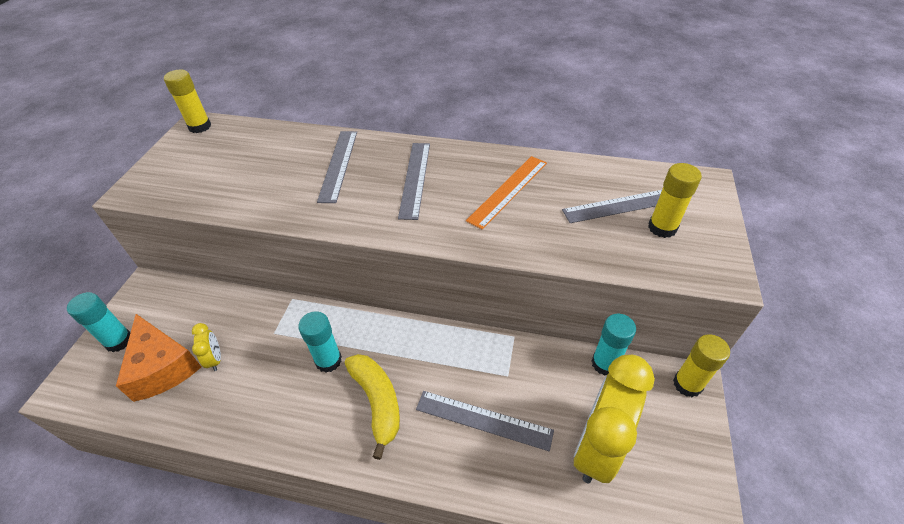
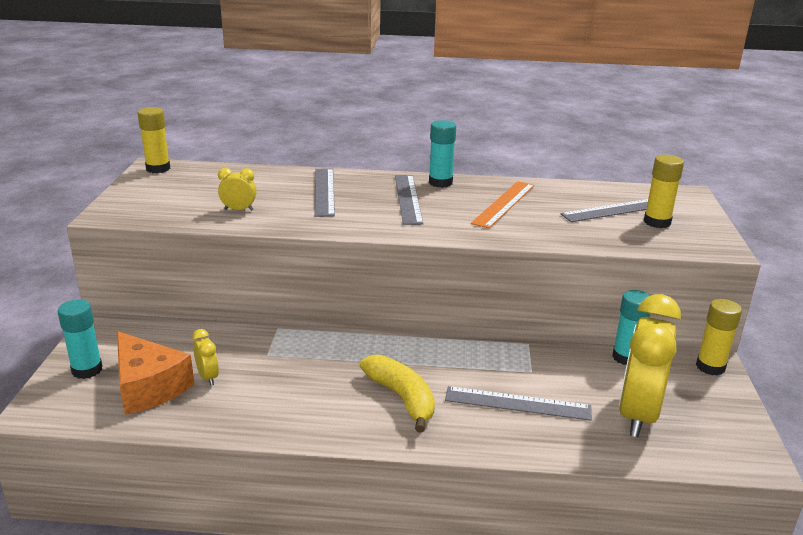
camera: 10 degrees left, 20 degrees down
(250, 189) = (239, 210): none -> yellow clock
(328, 360) = (337, 371): turquoise glue stick -> turquoise glue stick (440, 182)

